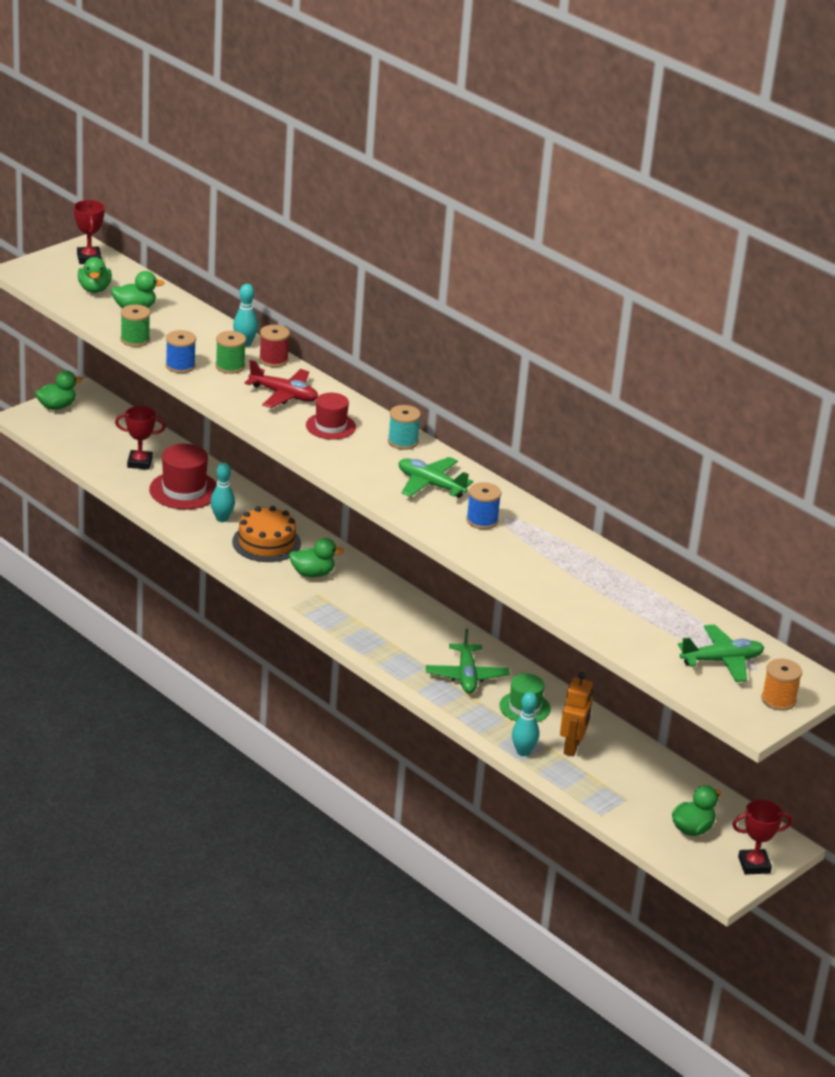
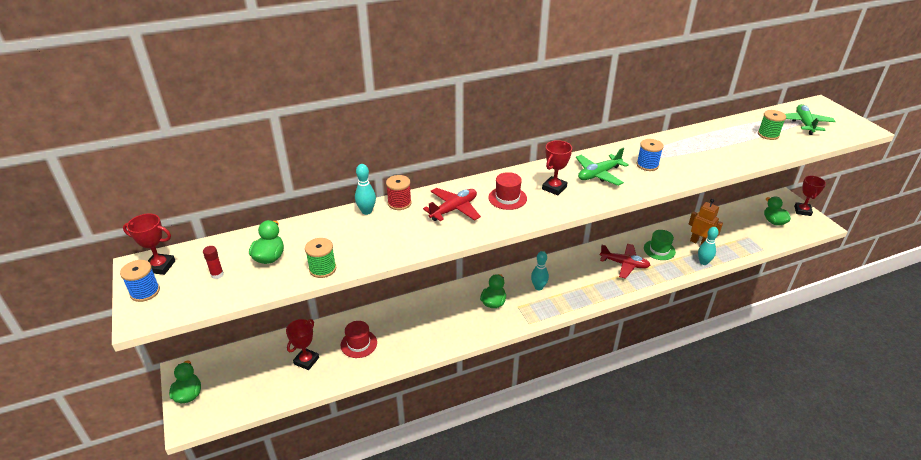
camera: 65 degrees left, 5 degrees up
(94, 289) = (217, 275): green duck -> red glue stick
(180, 366) = (381, 252): blue spool -> blue spool (145, 292)
(184, 490) = (358, 344): red hat -> red hat, size x0.66
(222, 518) = (406, 332): turquoise bowling pin -> turquoise bowling pin (538, 287)
(230, 366) = (397, 226): green spool -> green spool (768, 134)
(266, 542) = (447, 316): orange cake -> none
(375, 455) = (554, 188): none -> red trophy
(403, 442) = (539, 173): turquoise spool -> none
(466, 676) = (624, 264): green plane -> red plane
(778, 700) = (840, 117): orange spool -> none

